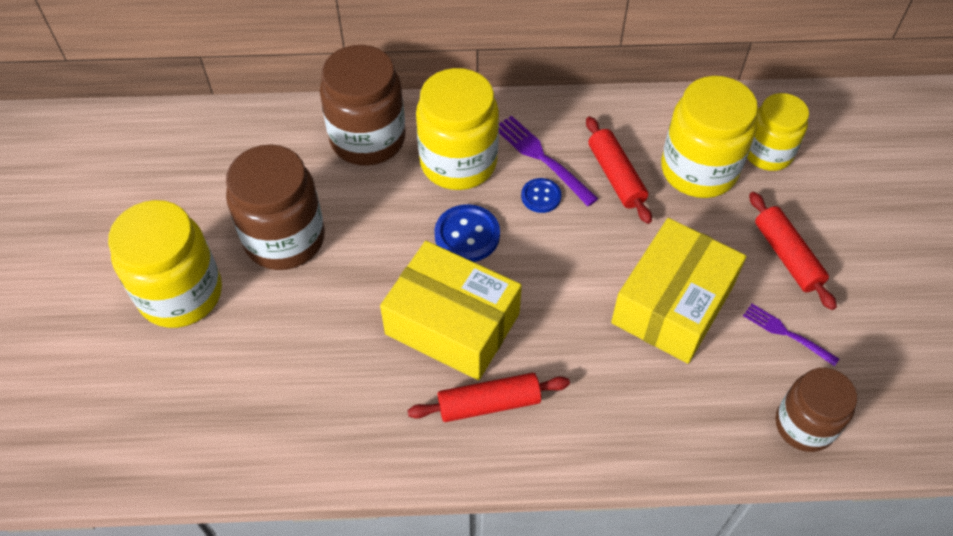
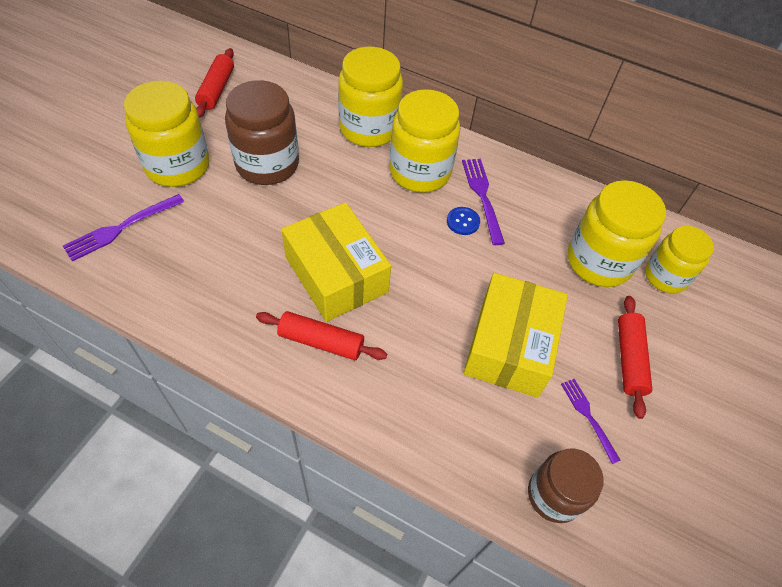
camera: 25 degrees right, 0 degrees up
(173, 401) = (121, 228): none -> purple fork
(368, 139) = (369, 128): brown jar -> yellow jar
(467, 235) = (390, 221): blue button -> none
(615, 176) = (529, 235): red rolling pin -> red rolling pin (216, 89)
(672, 304) = (509, 346): yellow box -> yellow box turned 45 degrees counterclockwise

